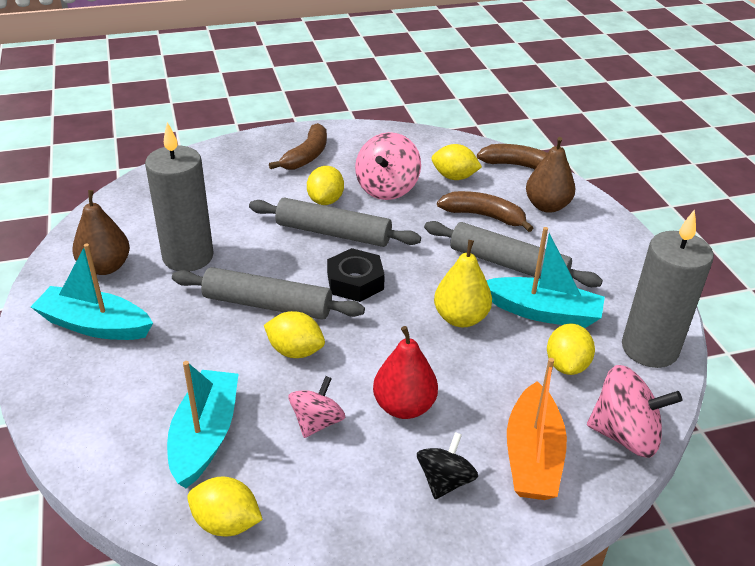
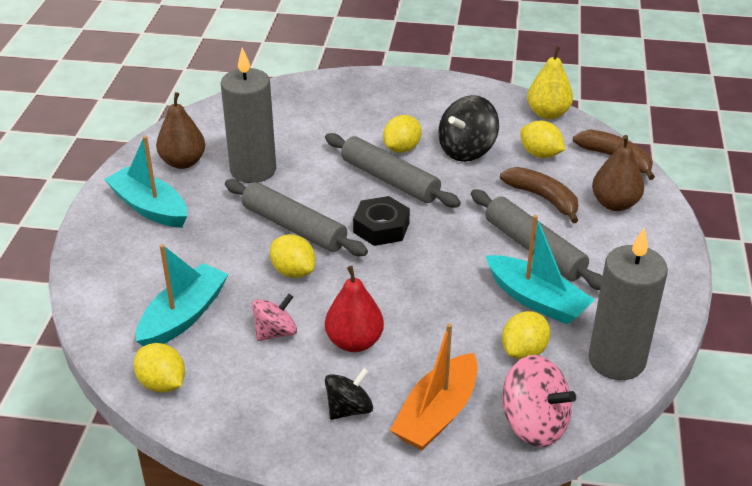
camera: 25 degrees right, 0 degrees up
(306, 156) = (411, 102): brown banana -> none
(387, 188) = (467, 150): pink spinning top -> black spinning top
(460, 318) = (454, 284): yellow pear -> yellow pear (548, 113)

